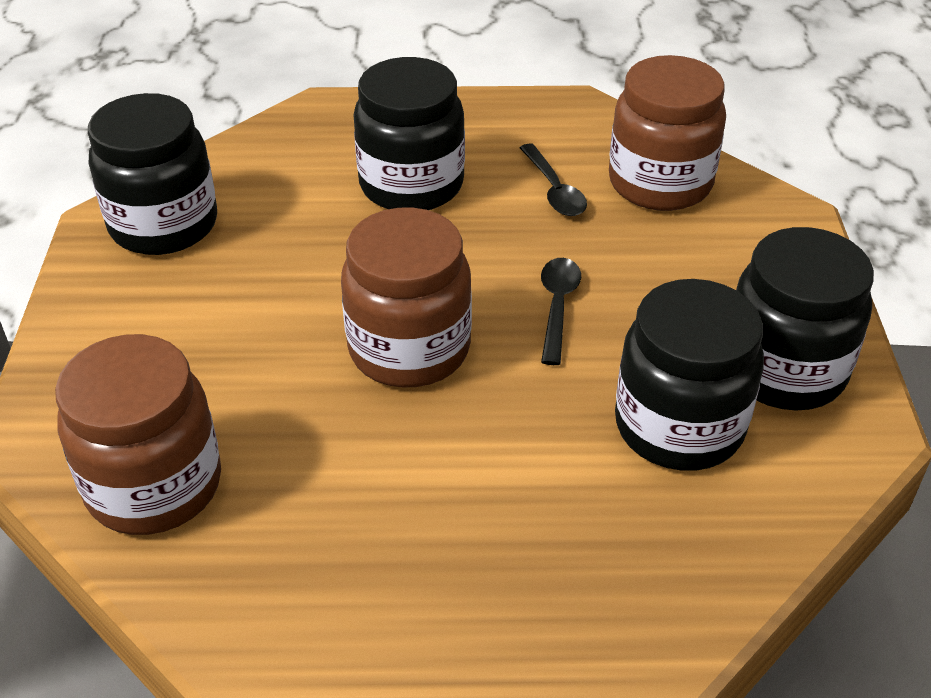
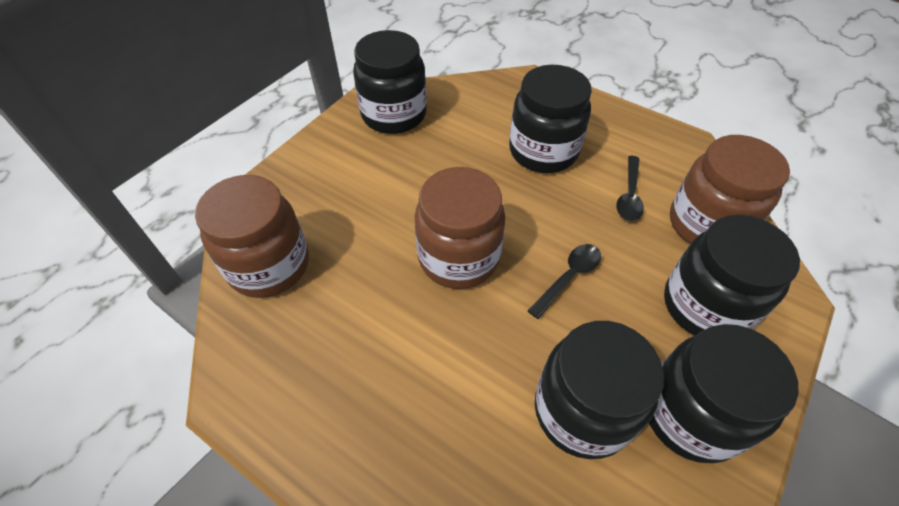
camera: 35 degrees right, 10 degrees up
(720, 264) = (705, 306): none -> black jar

